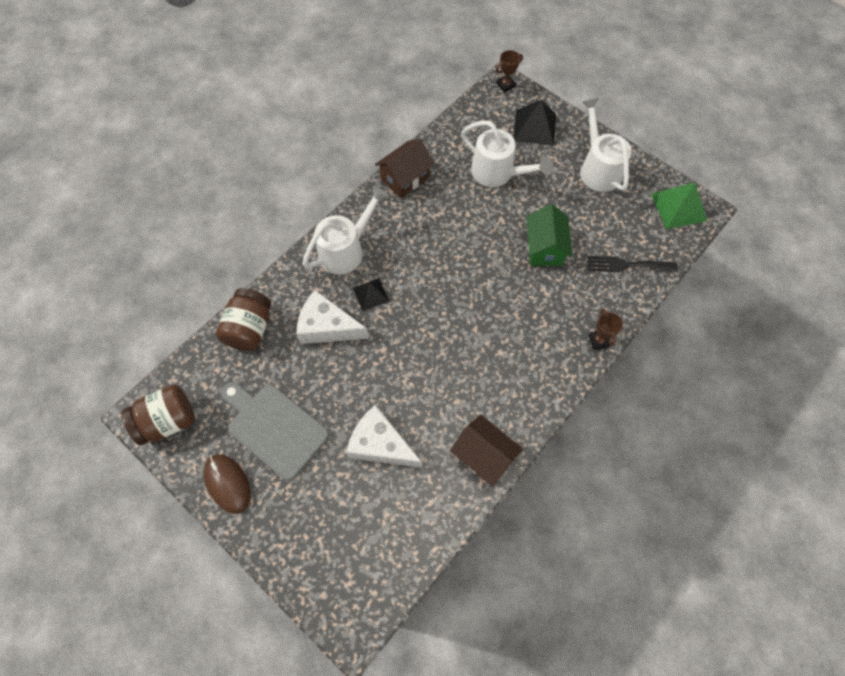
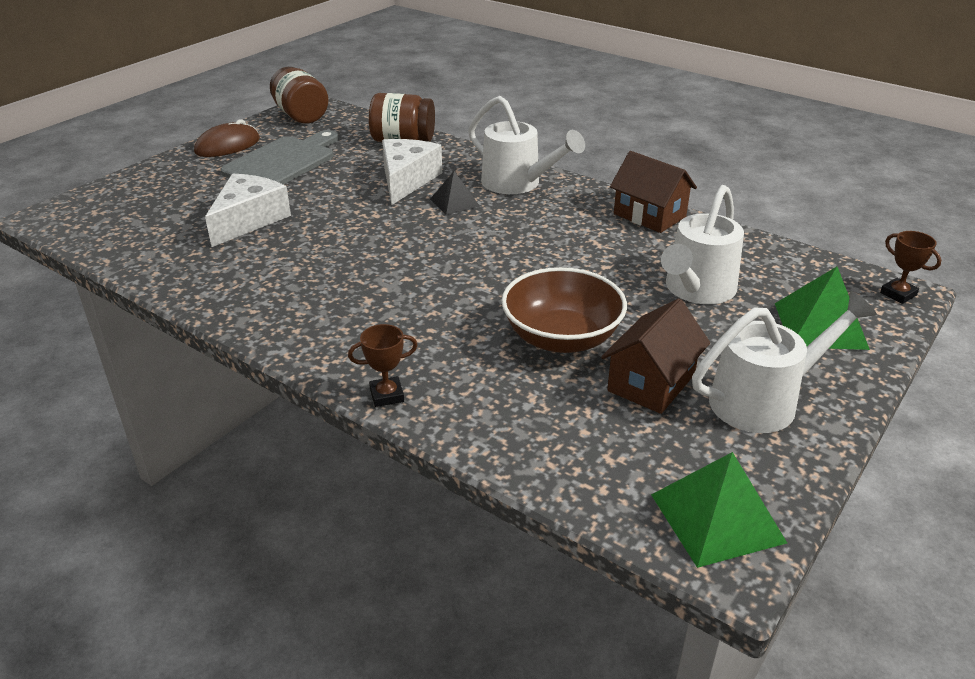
camera: 85 degrees right, 30 degrees down
(483, 455) = (214, 290): brown house -> brown house (651, 382)
(534, 127) = (820, 325): black pyramid -> green pyramid
(544, 248) = (561, 338): green house -> brown bowl
(627, 265) = (547, 433): black fork -> none

